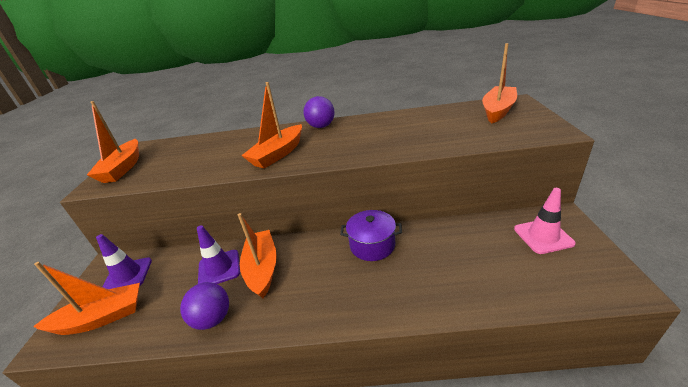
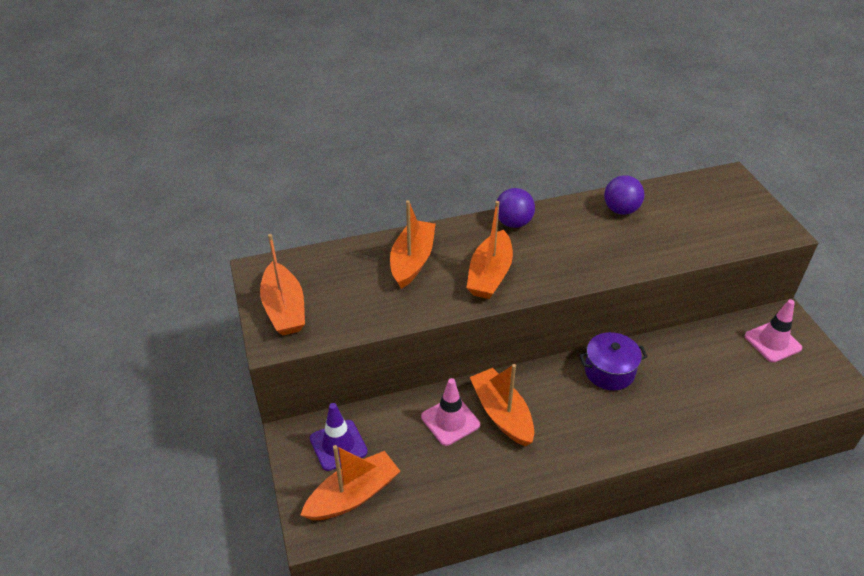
camera: 20 degrees left, 10 degrees up
(212, 319) = (485, 474): purple ball -> purple ball (620, 210)
(219, 268) = (450, 421): purple traffic cone -> pink traffic cone
(497, 110) = (716, 194): orange boat -> orange boat (412, 261)

